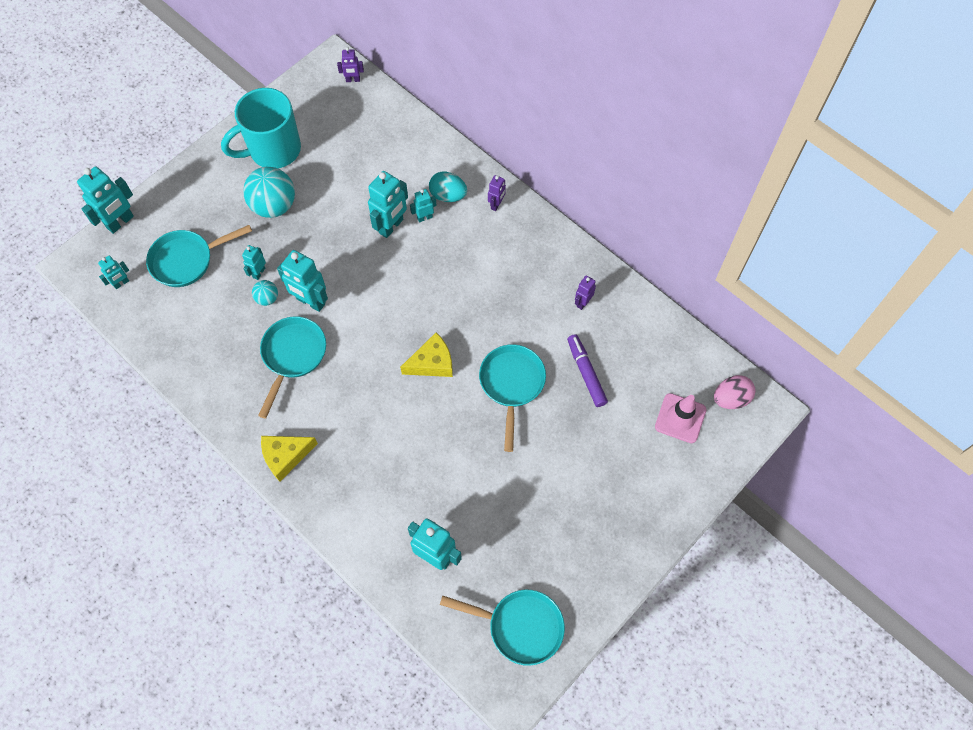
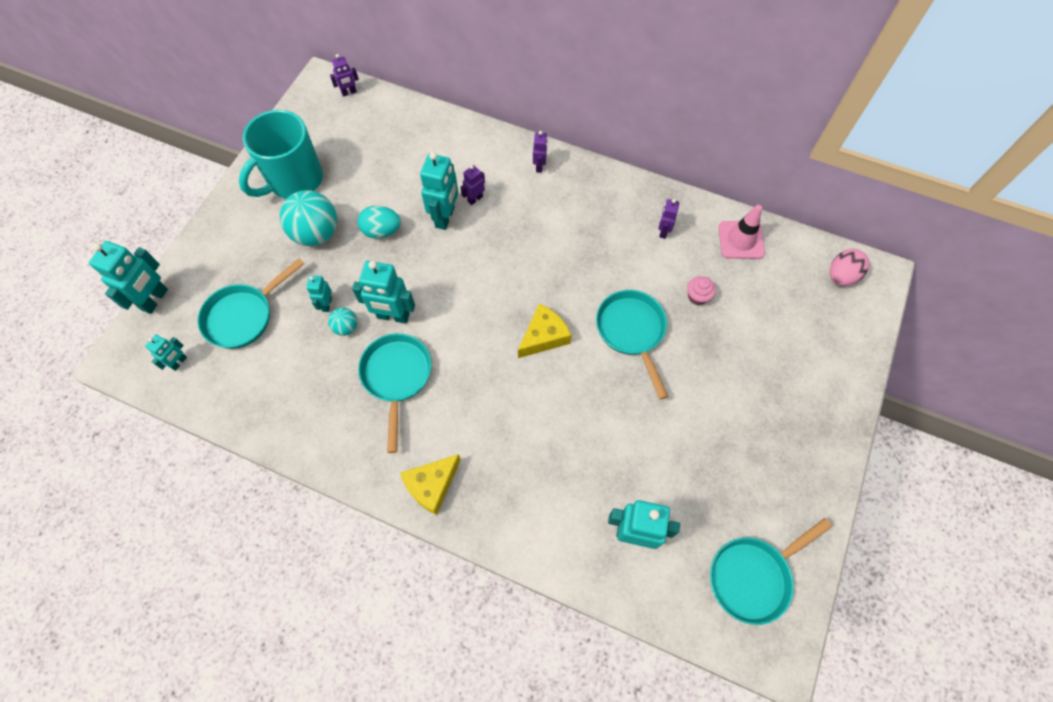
camera: 20 degrees left, 0 degrees up
(424, 217) = (475, 199): turquoise robot -> purple robot
(448, 195) = (489, 172): turquoise egg -> turquoise egg (382, 231)
(520, 626) = (753, 576): turquoise pan -> turquoise pan turned 150 degrees clockwise
(586, 373) = (697, 296): purple marker -> pink cupcake
(680, 418) = (805, 310): pink traffic cone -> pink traffic cone (741, 240)

